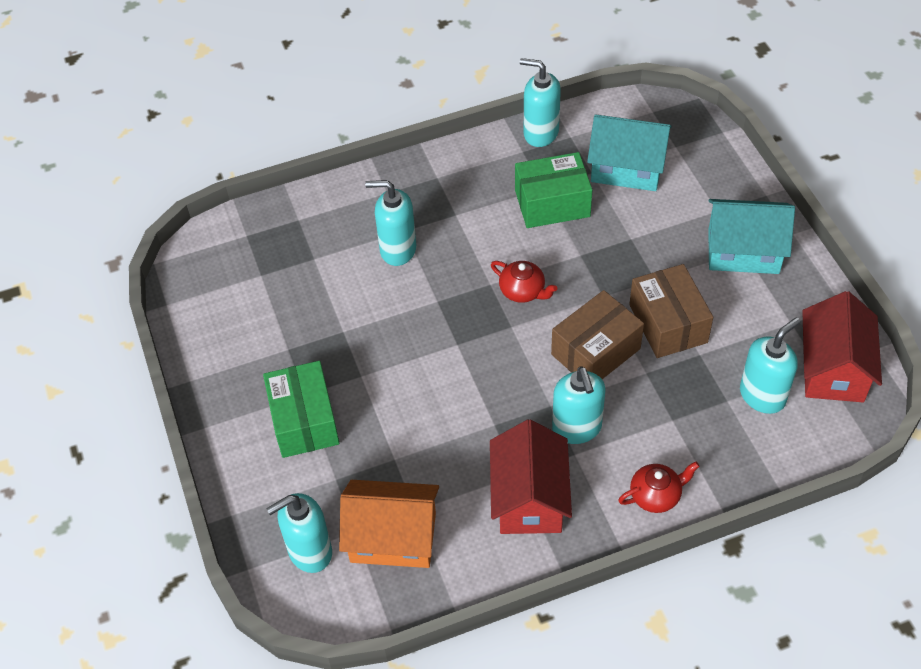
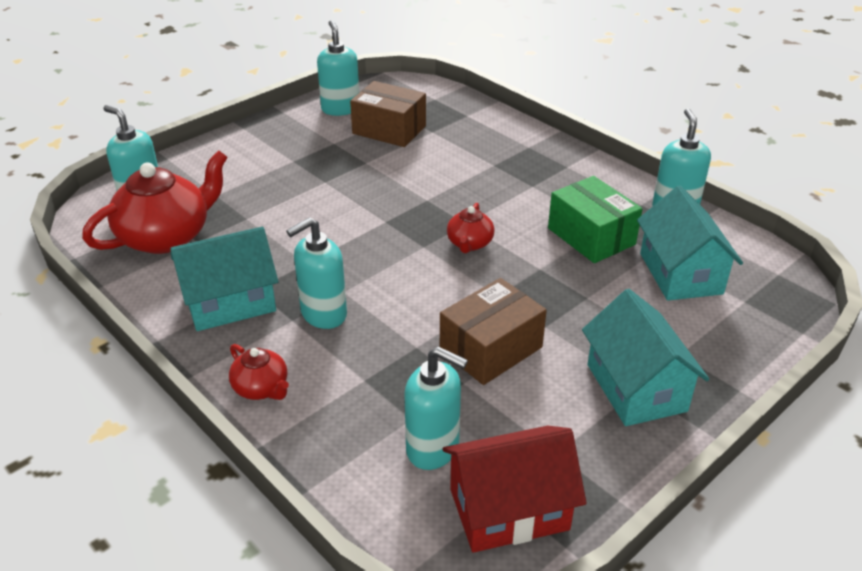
camera: 65 degrees right, 15 degrees down
(304, 421) = (267, 167): green box -> none
(393, 537) = (166, 236): orange house -> red teapot
(397, 249) = (469, 166): turquoise soap dispenser -> turquoise soap dispenser (340, 109)
(529, 498) = (230, 302): red house -> turquoise house
(595, 351) = (424, 305): brown box -> brown box (389, 130)

